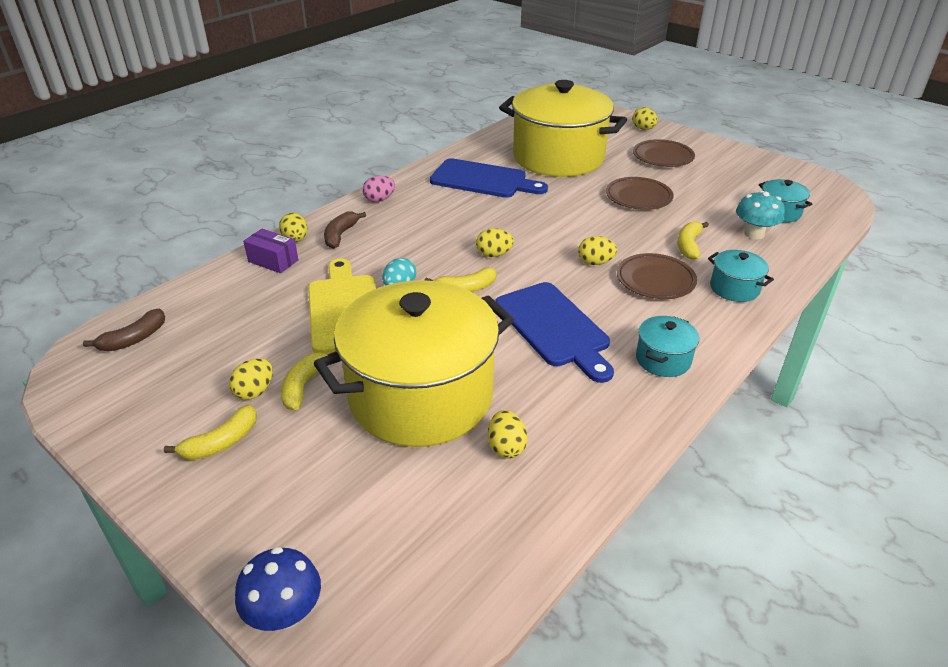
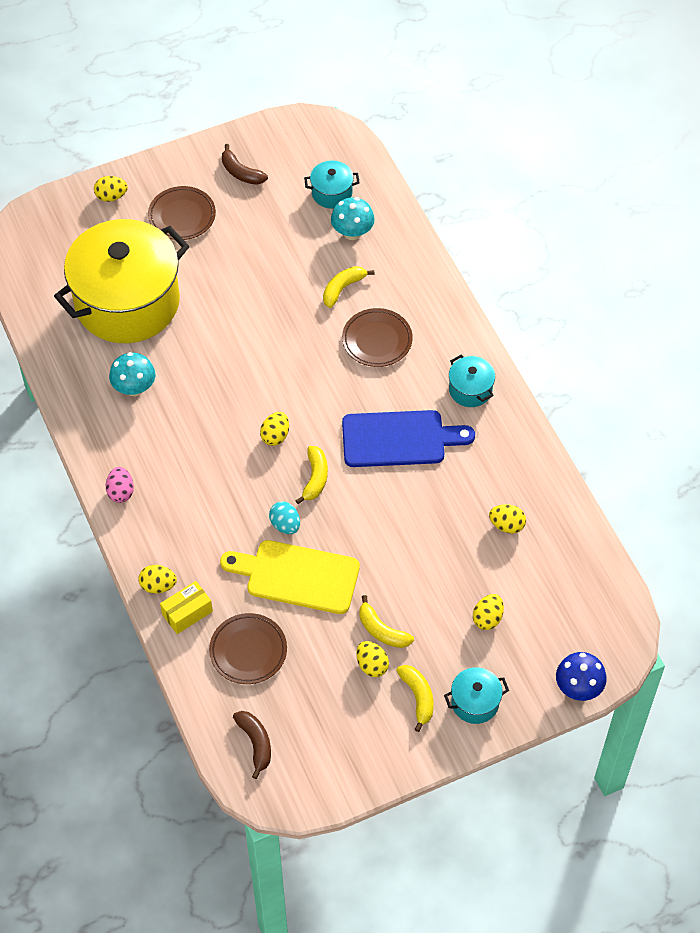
camera: 65 degrees left, 20 degrees up
(273, 261) = (187, 613): purple box -> yellow box
(340, 235) = (172, 546): brown banana -> brown banana (241, 172)
(421, 396) = (432, 557): yellow pot -> none
(483, 180) = (134, 388): blue cutting board -> turquoise mushroom
(595, 262) = (329, 368): yellow egg -> yellow egg (487, 618)
(638, 197) = (245, 279): brown plate -> brown plate (248, 651)
(688, 245) = (343, 288): yellow banana -> yellow banana turned 90 degrees clockwise
(734, 288) = (416, 295): turquoise pot -> turquoise pot (475, 702)

